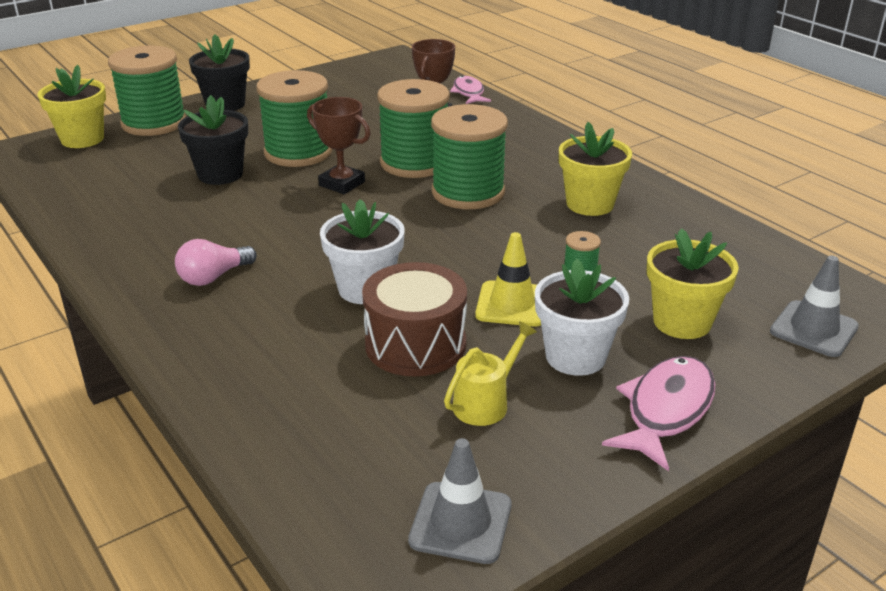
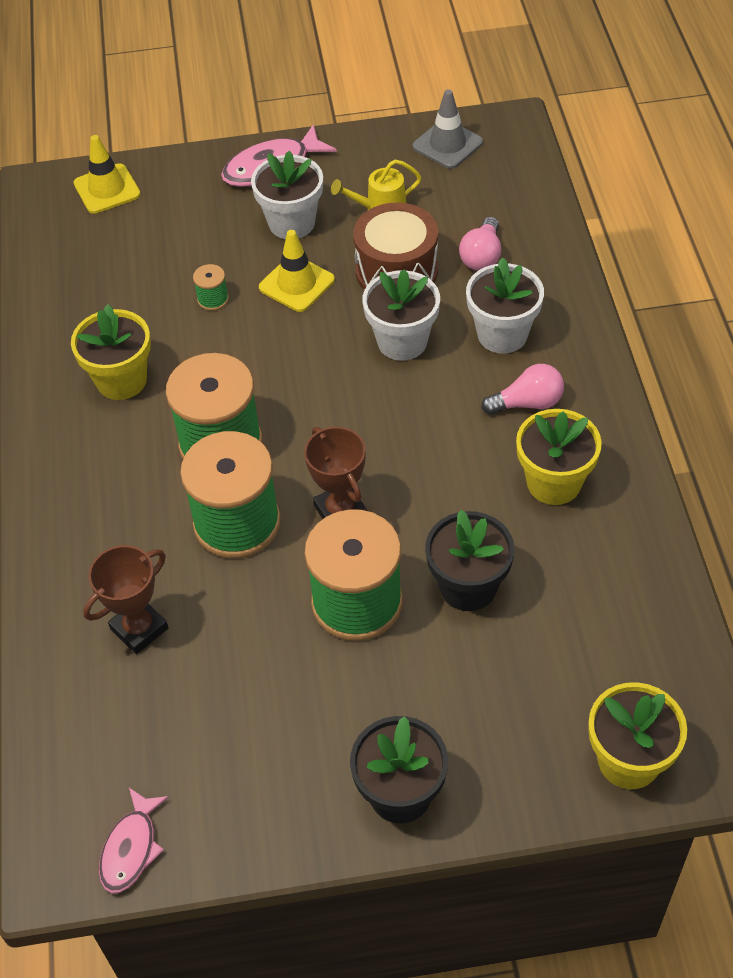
camera: 150 degrees left, 20 degrees up
(154, 123) = (520, 771): green spool -> none
(263, 321) = (502, 334): none -> white flower pot
(324, 387) = (482, 256): none -> pink light bulb
(469, 93) = (44, 679): pink fish -> pink fish (131, 848)
(682, 322) = (189, 225): yellow flower pot -> yellow flower pot (554, 483)
(813, 329) = (107, 189): grey traffic cone -> yellow traffic cone

